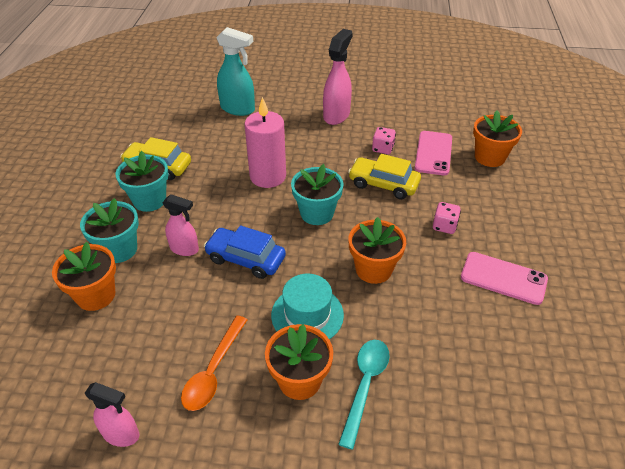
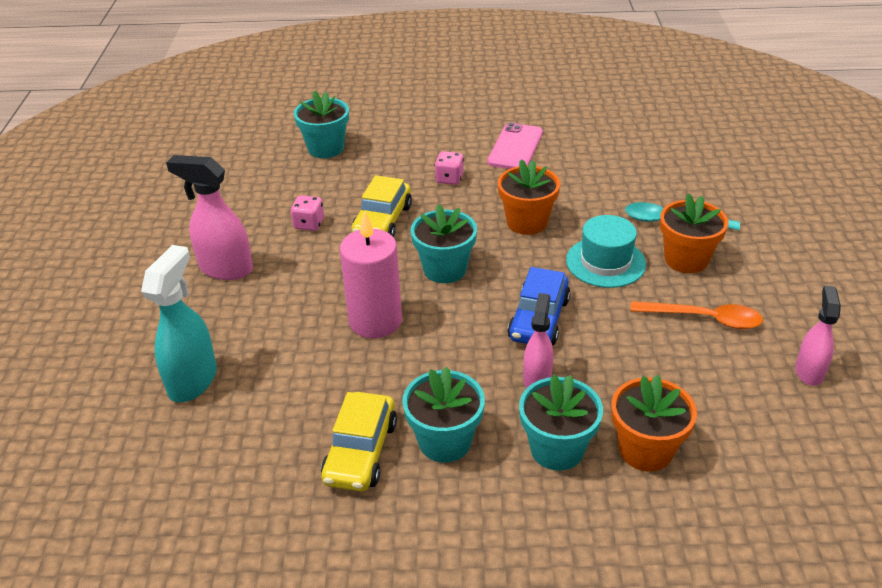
camera: 95 degrees left, 5 degrees down
(433, 153) = (318, 186): pink phone -> none
(489, 157) = (326, 148): orange flower pot -> turquoise flower pot

